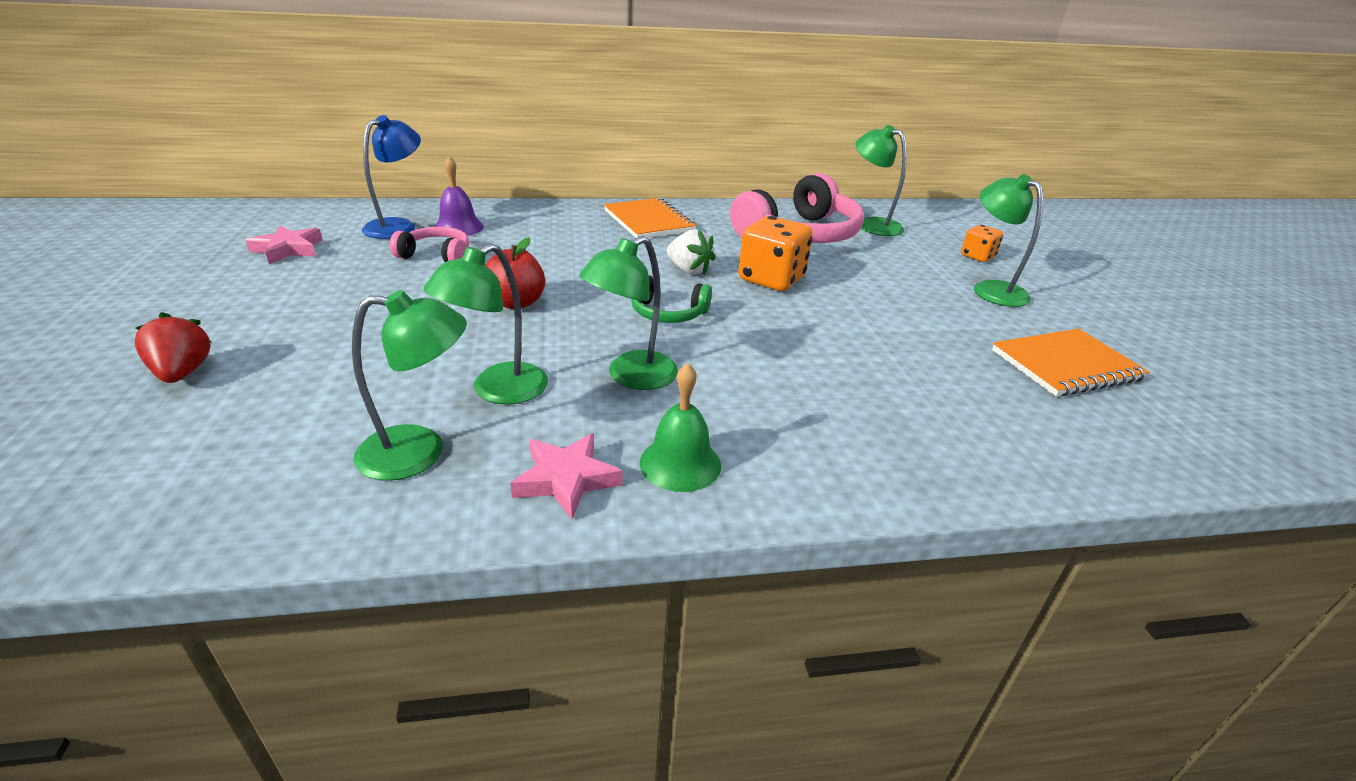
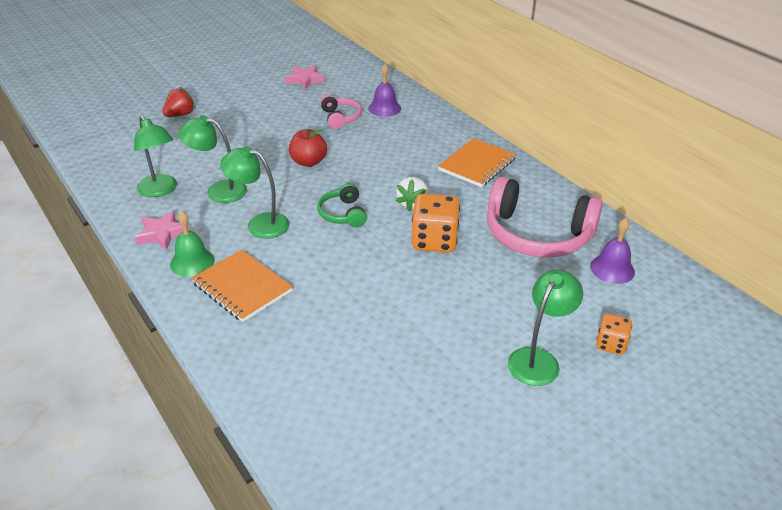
camera: 65 degrees right, 5 degrees up
(398, 226) = (365, 92): blue lamp -> none
(872, 224) = (612, 269): green lamp -> purple bell
(1066, 365) = (424, 412): orange notebook -> orange notebook (242, 287)

